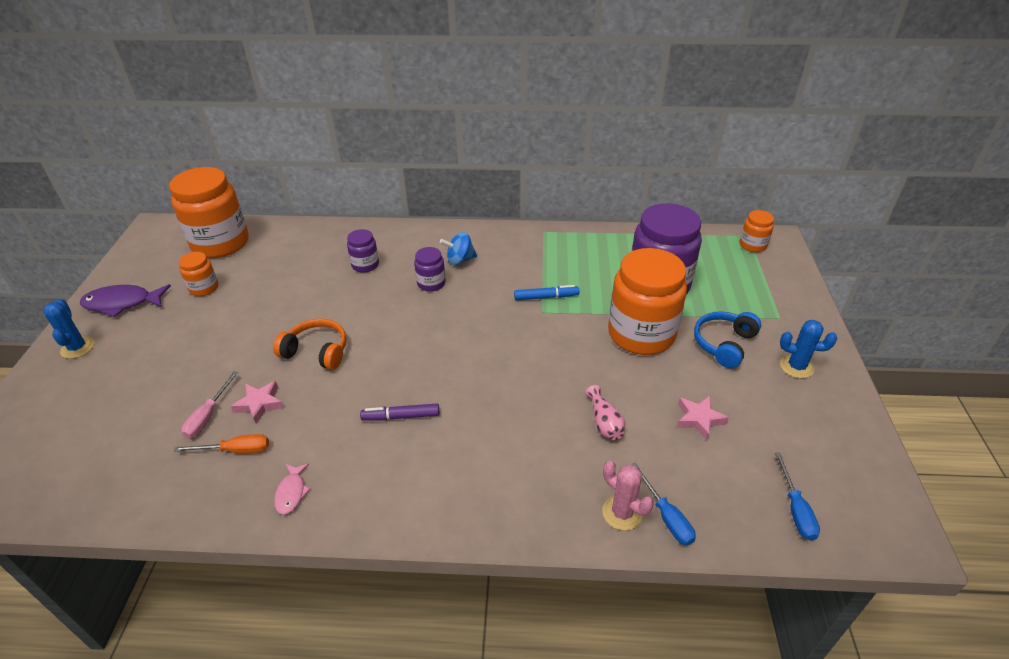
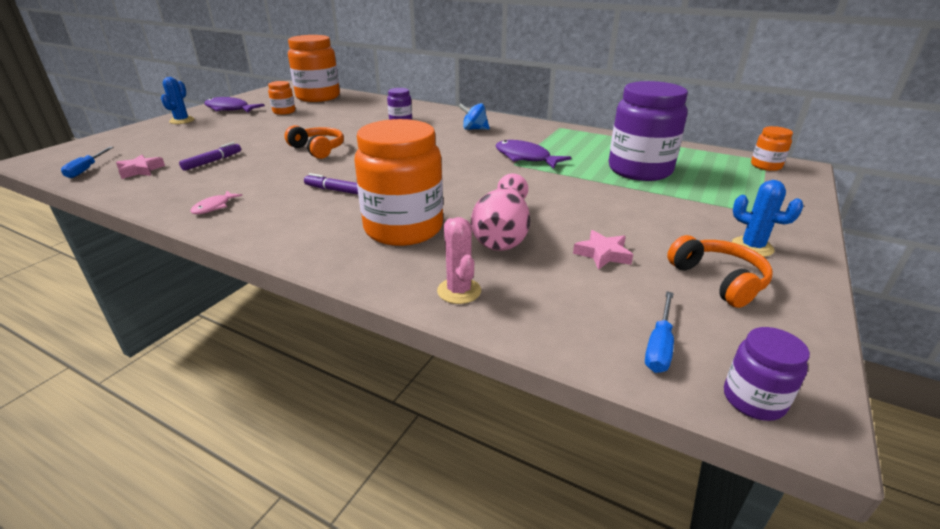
camera: 25 degrees right, 10 degrees down
(208, 416) = (213, 161): pink screwdriver -> purple marker
(235, 450) = (207, 179): orange screwdriver -> none
(260, 404) = (250, 163): pink star -> pink star (140, 170)
(431, 283) = (438, 135): purple jar -> purple jar (753, 400)
(546, 297) = (525, 158): blue marker -> purple fish
(604, 422) = (503, 233): pink vase -> pink vase, size x1.92
(641, 334) = (593, 193): orange jar -> orange jar (403, 228)
(666, 516) = (501, 306): blue screwdriver -> blue screwdriver (87, 169)
(724, 344) = (677, 215): blue headphones -> none
(794, 418) = (718, 280): none -> orange headphones

